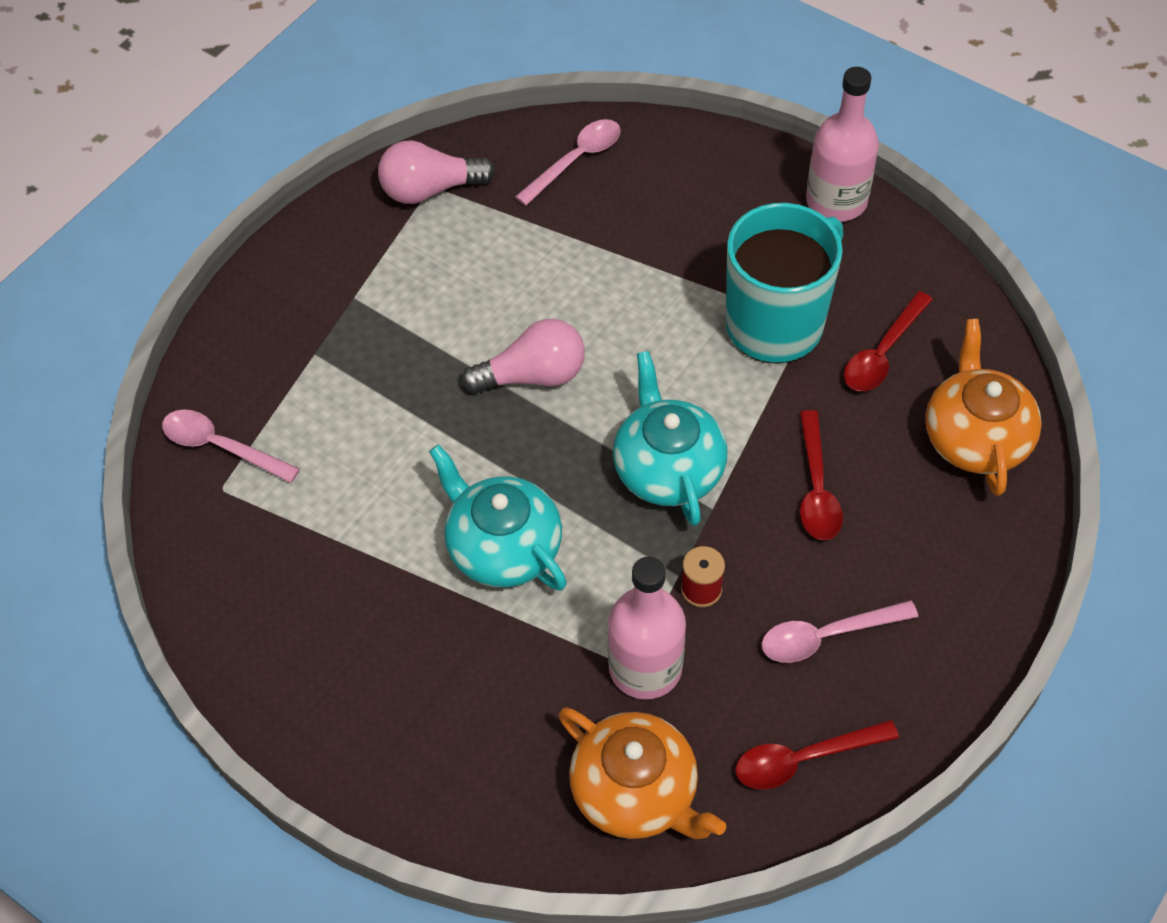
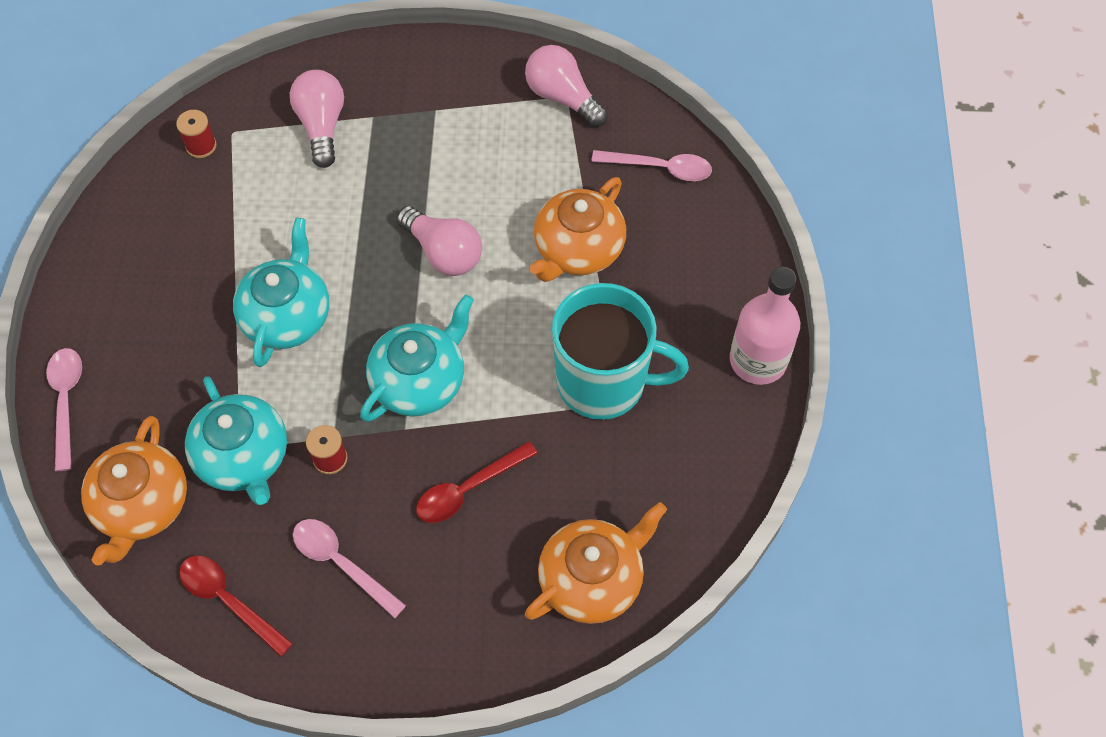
camera: 55 degrees right, 5 degrees up
(215, 526) = (201, 146): none -> red spool
(221, 447) = (264, 112): pink spoon -> pink spoon (66, 402)
(287, 403) = (322, 126): none -> pink light bulb
(616, 268) = (577, 250): none -> orange teapot
(645, 667) = (244, 457): pink bottle -> turquoise teapot
(882, 352) = (629, 470): red spoon -> none

